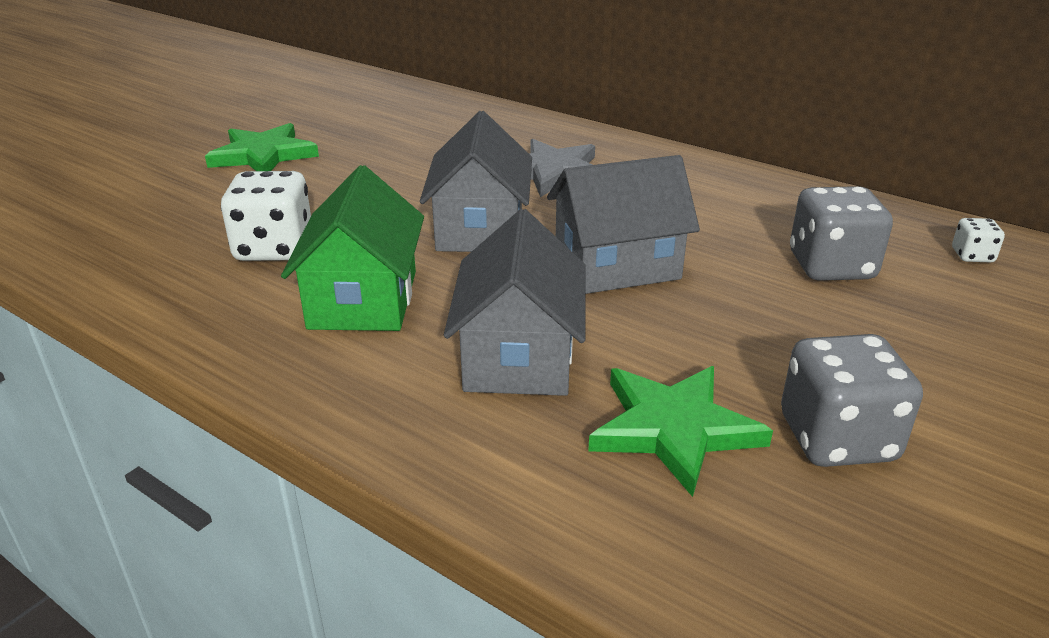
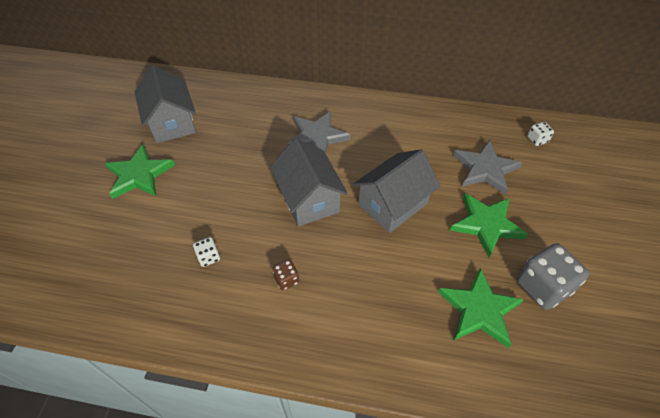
camera: 25 degrees left, 20 degrees up
(274, 248) = (209, 257): white dice -> white dice, size x0.49
(363, 299) = (286, 280): green house -> brown dice
(519, 356) = (388, 290): grey house -> grey house (172, 122)
(778, 330) = (486, 224): none -> green star
(831, 266) = (485, 169): grey dice -> grey star

